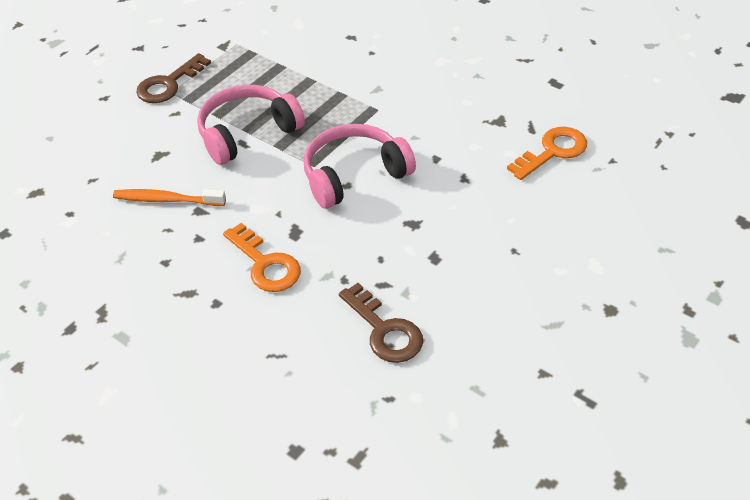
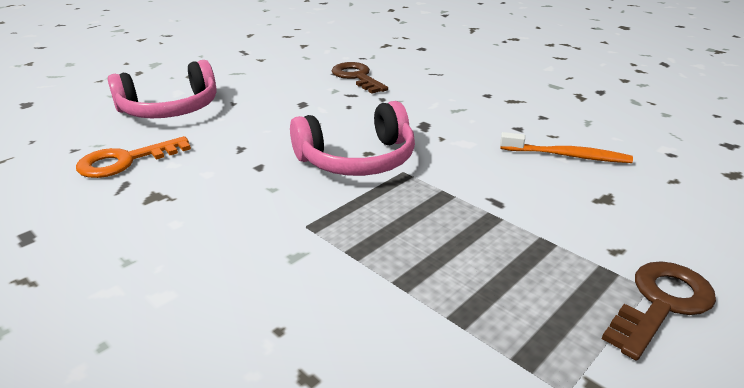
camera: 175 degrees left, 15 degrees down
(247, 133) = (493, 212): pink headphones -> pink headphones (170, 109)
(266, 264) = (449, 109): orange key -> none

